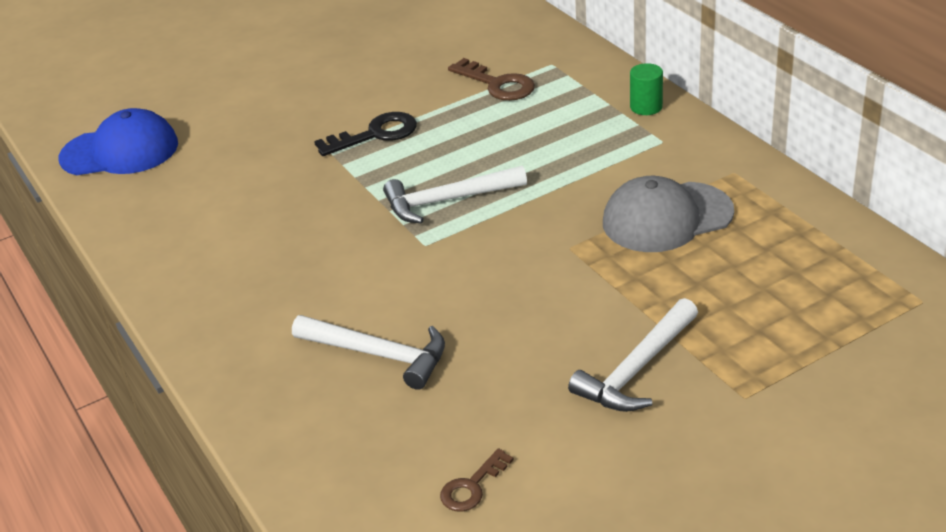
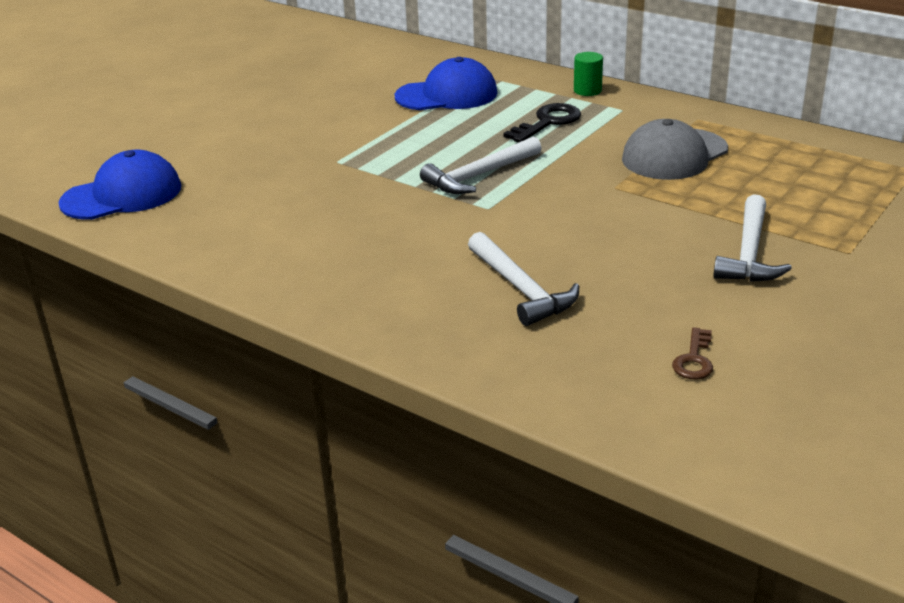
camera: 25 degrees left, 5 degrees down
(375, 134) = (369, 143): black key -> black key (547, 122)
(379, 354) = (521, 289): white hammer -> white hammer turned 60 degrees clockwise
(497, 84) = (447, 95): brown key -> blue cap

